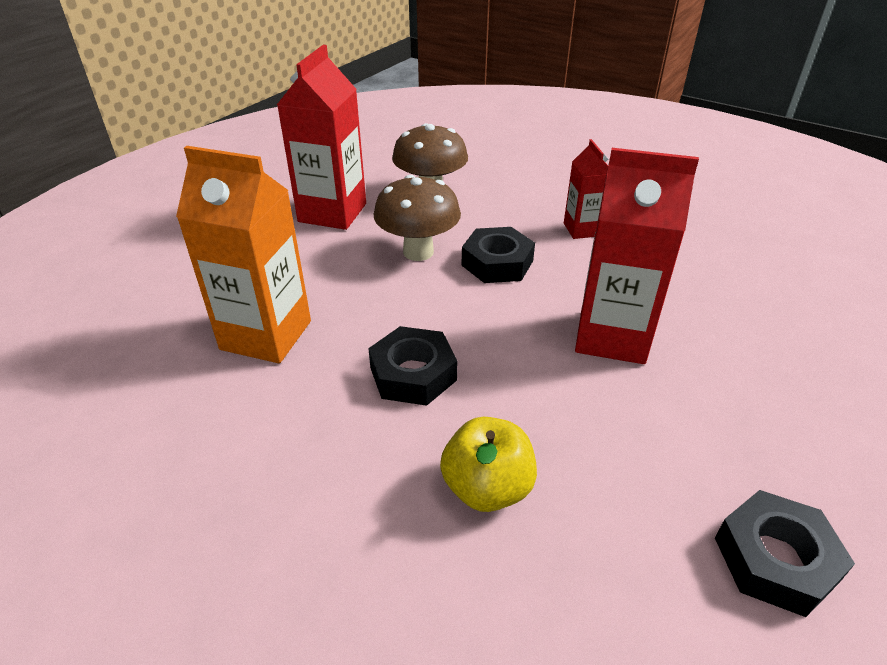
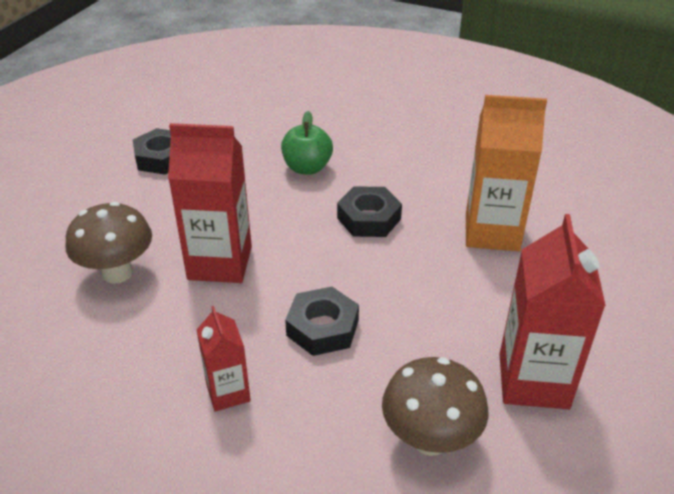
camera: 170 degrees right, 0 degrees up
(418, 252) = (407, 332): brown mushroom -> brown mushroom (117, 273)
(487, 488) = (307, 168): yellow apple -> green apple

